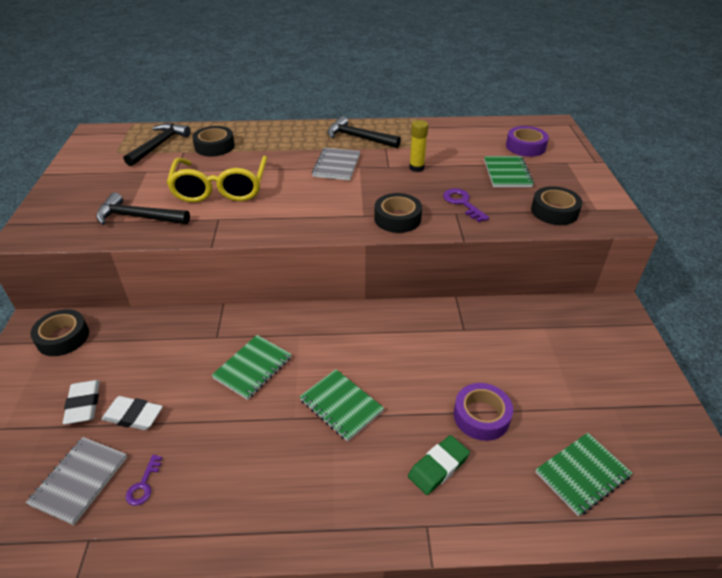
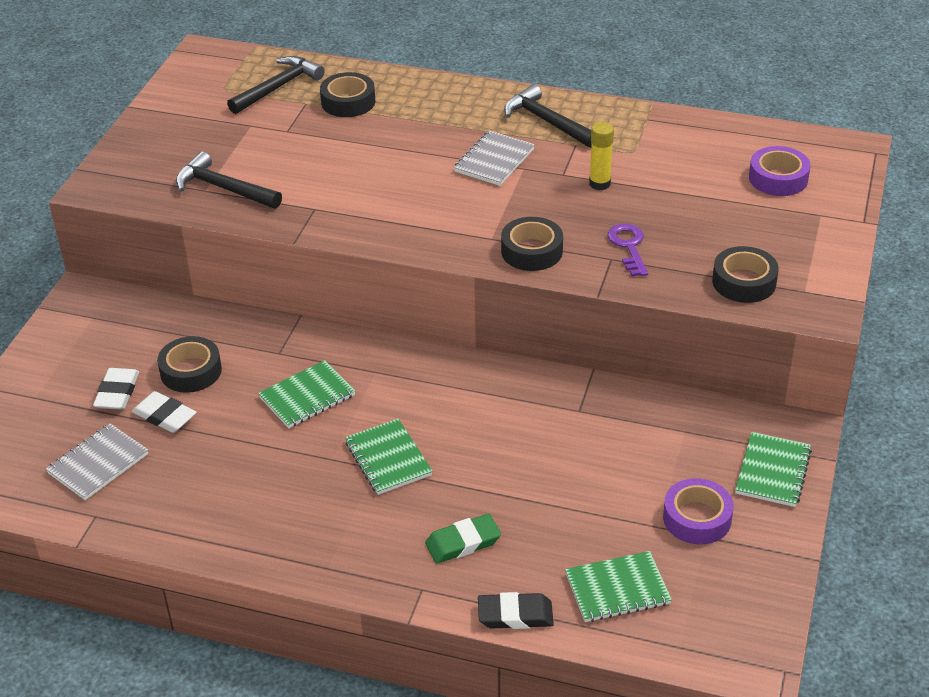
camera: 20 degrees right, 0 degrees up
(63, 337) = (111, 316): black tape -> black tape (191, 371)
(143, 485) = (157, 483): purple key -> none
(220, 188) = (332, 167): yellow glasses -> none
(481, 416) = (541, 507): purple tape -> purple tape (697, 518)
(507, 173) = (720, 215): green notebook -> green notebook (773, 471)
(518, 527) = (515, 615): none -> black eraser

